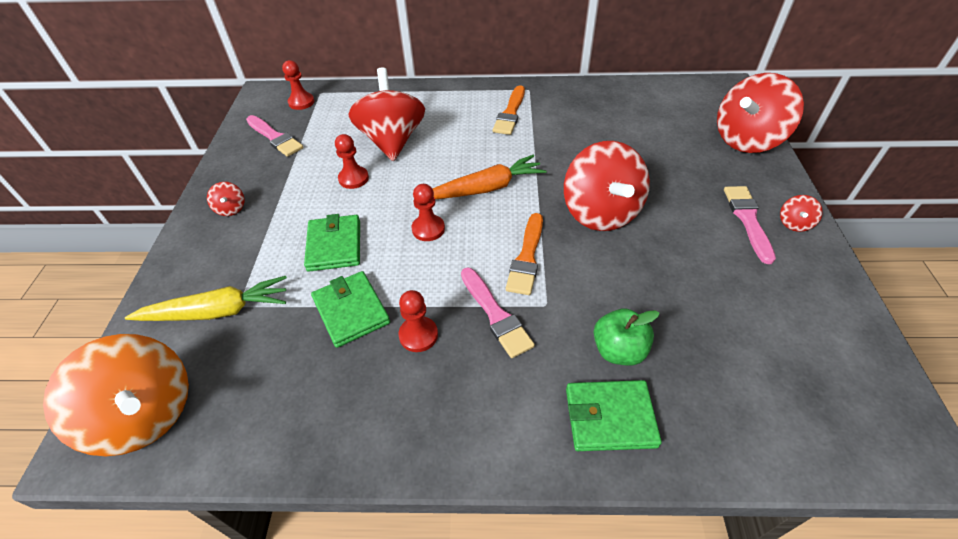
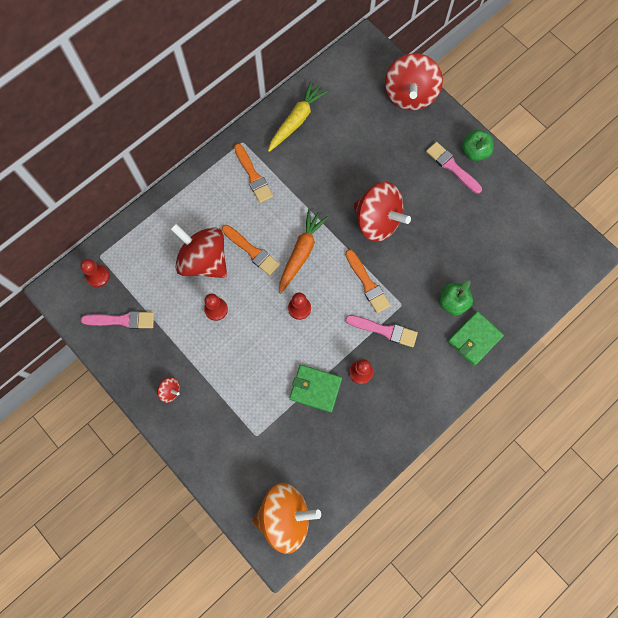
camera: 45 degrees left, 25 degrees up
(217, 311) = (250, 448): yellow carrot -> yellow carrot (296, 120)
(334, 245) = (261, 361): green wallet -> none
(441, 159) = (252, 251): none -> orange brush
(794, 223) = (474, 152): red spinning top -> green apple

